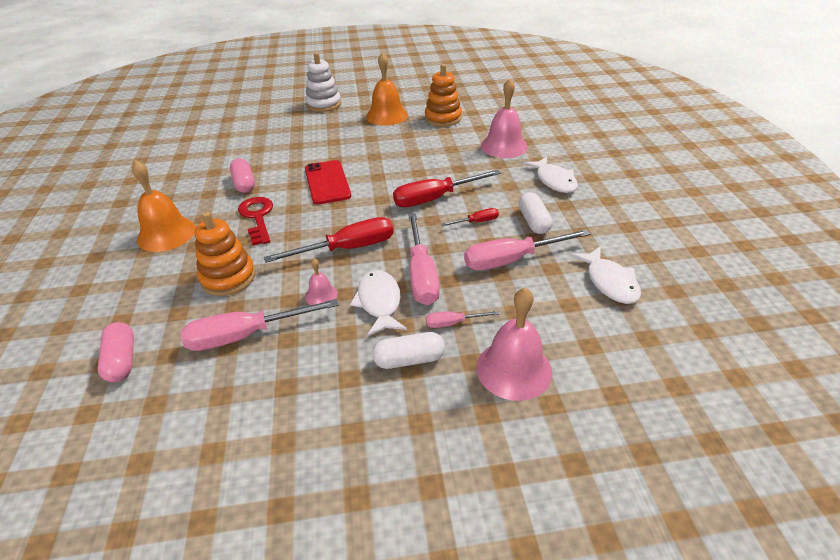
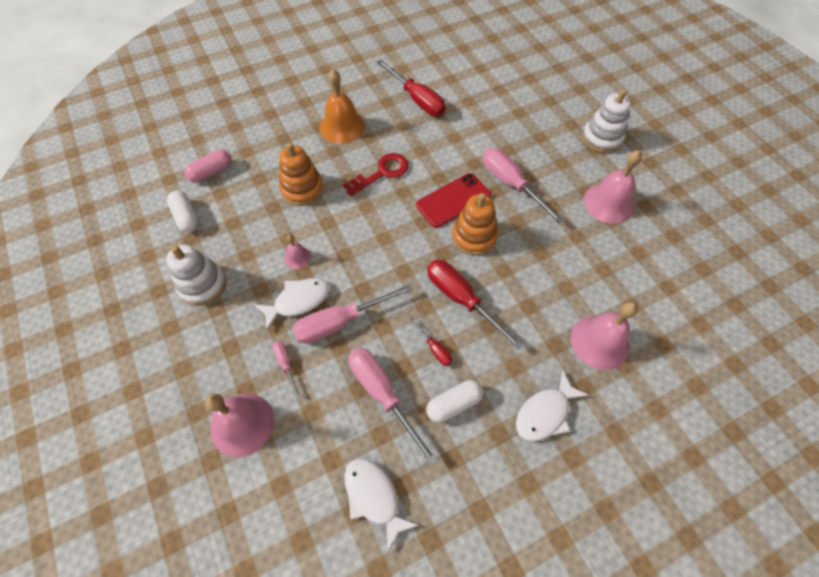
camera: 70 degrees right, 20 degrees up
(244, 183) = (427, 141): pink capsule -> none
(246, 335) = (245, 228): pink screwdriver -> pink screwdriver (511, 184)
(305, 388) = (202, 285): none -> white stacking toy
(347, 248) = (360, 253): red screwdriver -> red screwdriver (417, 99)
(387, 116) = (609, 203): orange bell -> pink bell
(409, 359) = (240, 343): white capsule -> white capsule (186, 217)
(443, 118) = (634, 260): orange stacking toy -> orange stacking toy (474, 236)
(609, 282) = (374, 497): white fish -> white fish turned 90 degrees clockwise

